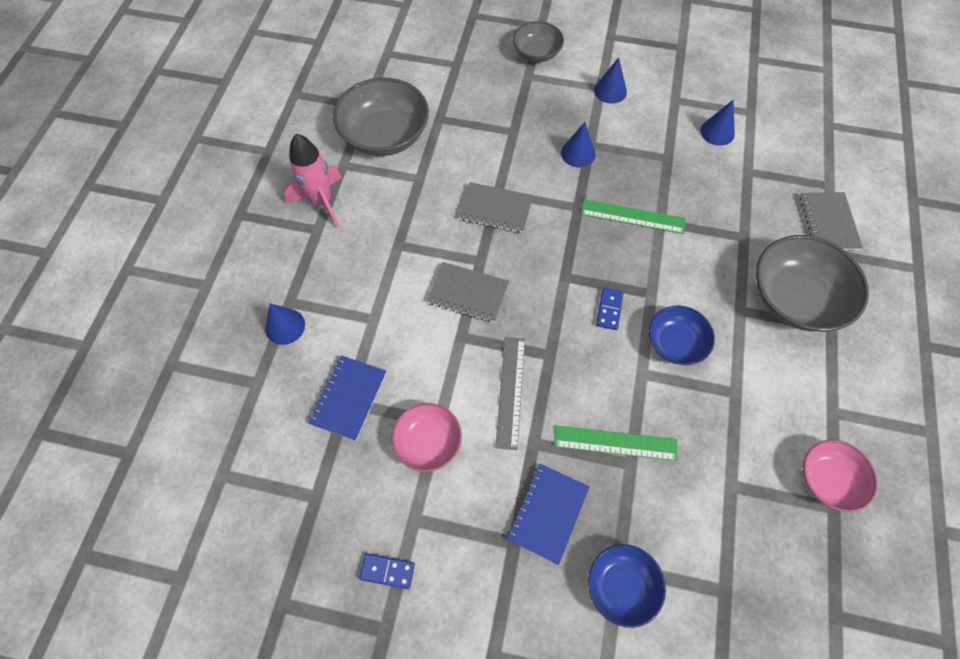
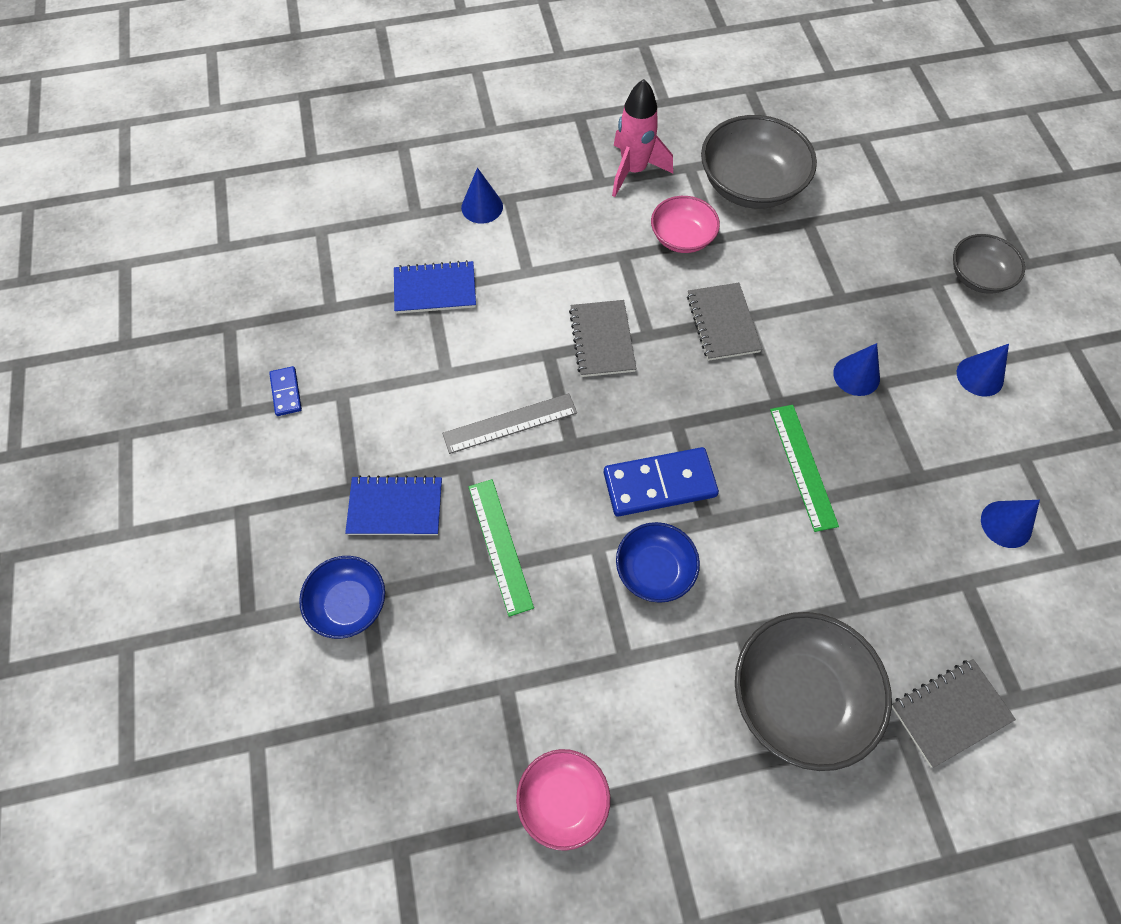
camera: 65 degrees right, 0 degrees up
(428, 442) = (421, 373): pink bowl -> pink bowl (682, 237)
(609, 310) = (659, 484): blue domino -> blue domino, size x1.97

